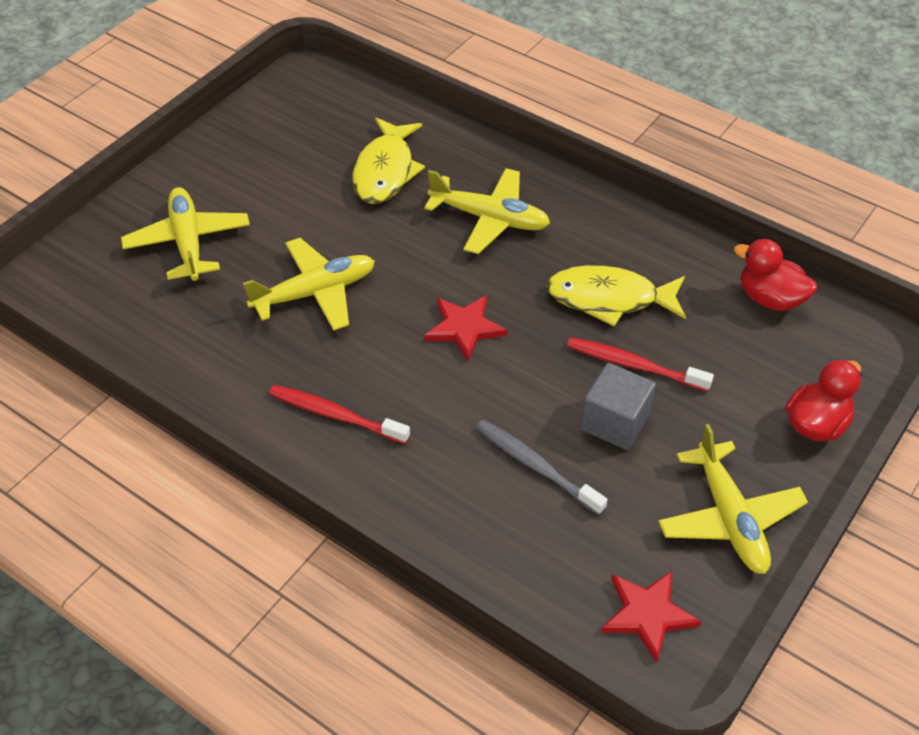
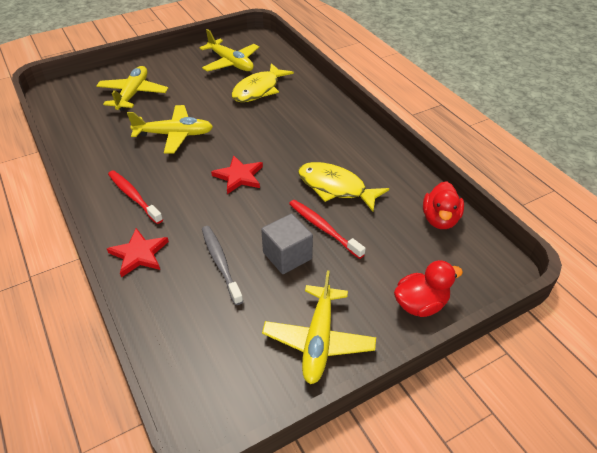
camera: 25 degrees right, 5 degrees down
(490, 218) = (297, 127): yellow plane -> yellow plane (231, 63)
(647, 614) = (220, 379): red star -> red star (139, 254)
(770, 298) = (440, 219): red duck -> red duck turned 135 degrees counterclockwise

